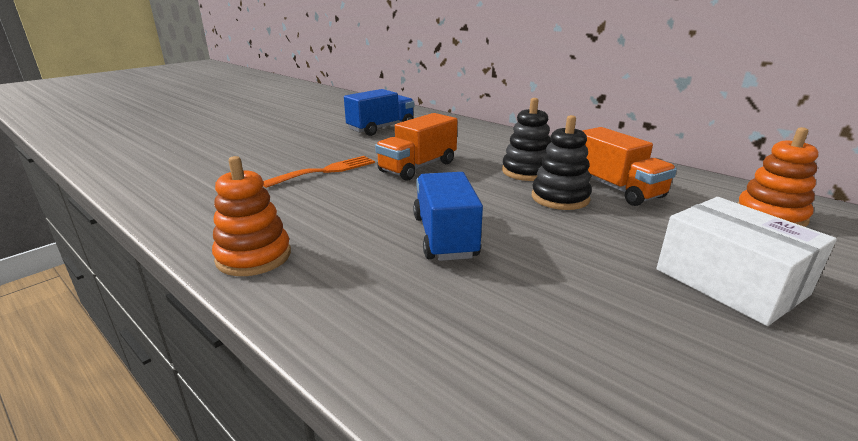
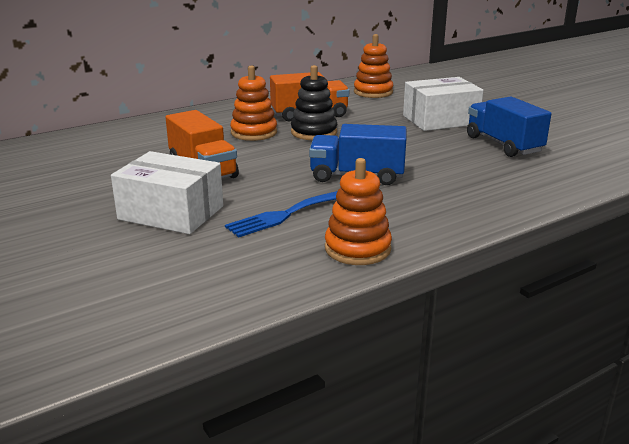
camera: 75 degrees left, 0 degrees up
(326, 171) = (171, 213): orange fork -> white box
(330, 212) = (285, 215): none -> blue fork
(381, 128) = (44, 175): blue truck -> blue truck (503, 144)
(527, 171) = (254, 133): black stacking toy -> orange stacking toy

